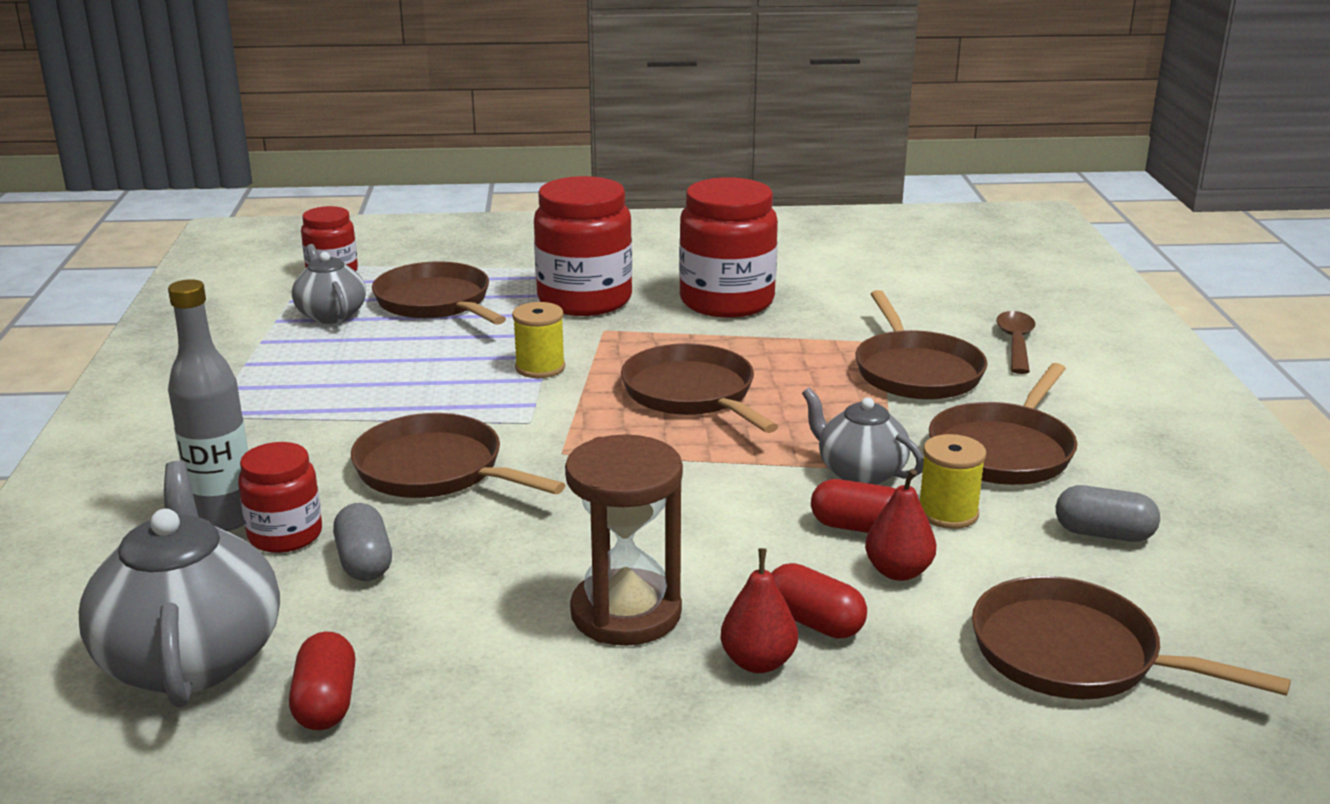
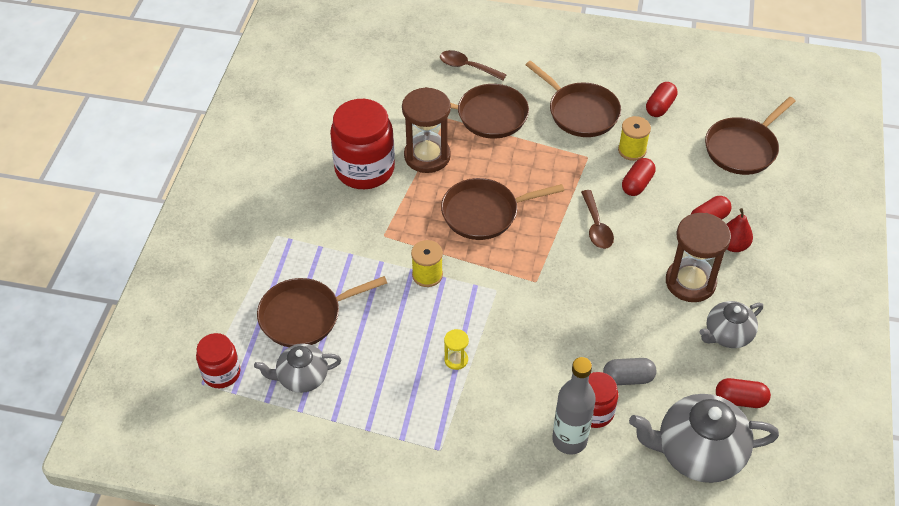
camera: 75 degrees left, 25 degrees up
(379, 407) = (456, 360): none -> yellow hourglass
(435, 470) = (540, 339): brown pan -> none
(584, 300) = (334, 237): red jar -> none
(719, 495) = (596, 226): none -> brown spoon
(786, 338) = (427, 156): none -> brown hourglass
(860, 472) = (587, 169): grey teapot -> grey teapot (727, 335)
(898, 571) = (675, 182): red pear -> none
(1103, 534) = (660, 107): grey capsule -> red capsule

